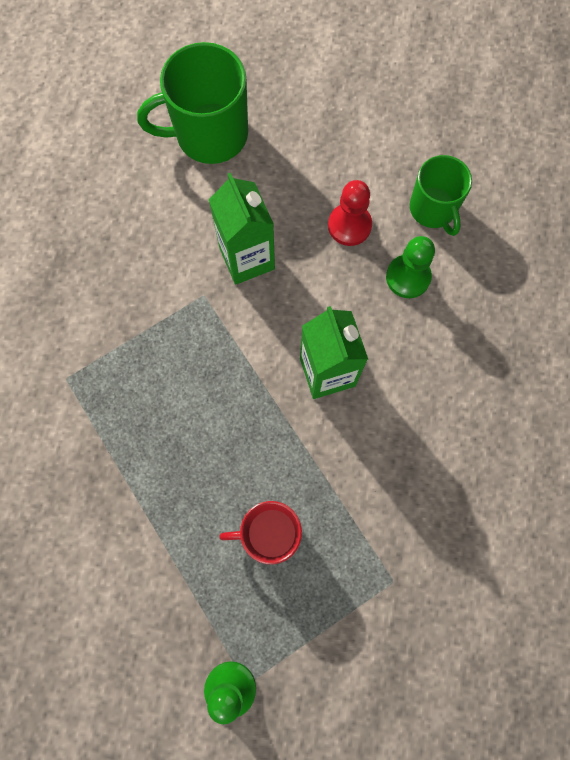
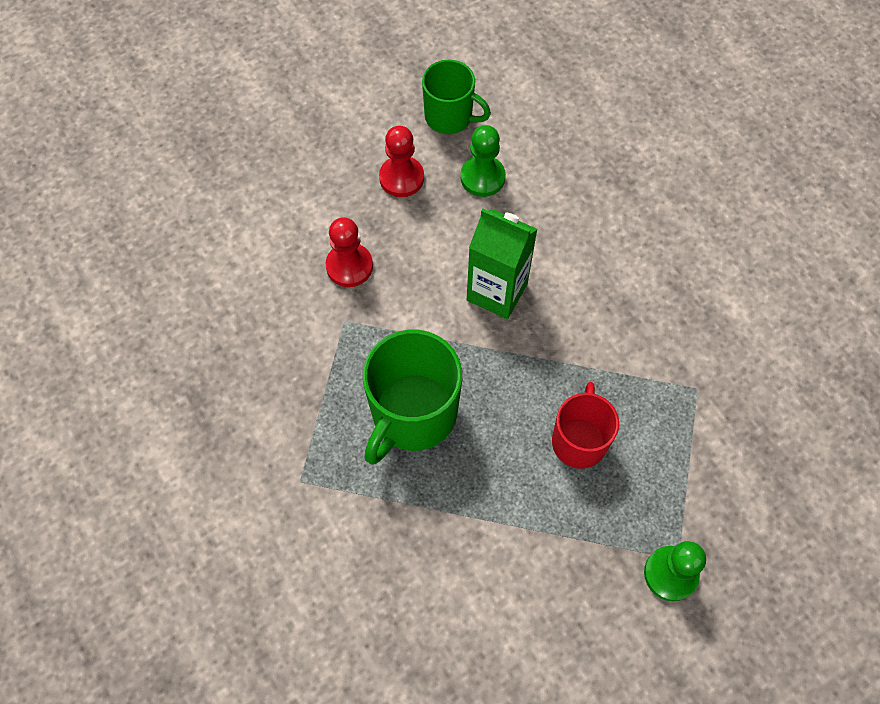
camera: 45 degrees left, 10 degrees down
(209, 135) = (220, 203): green mug -> green mug (412, 415)
(247, 258) = (349, 266): green carton -> red pawn
(269, 533) = (579, 440): red mug -> red mug turned 150 degrees clockwise

